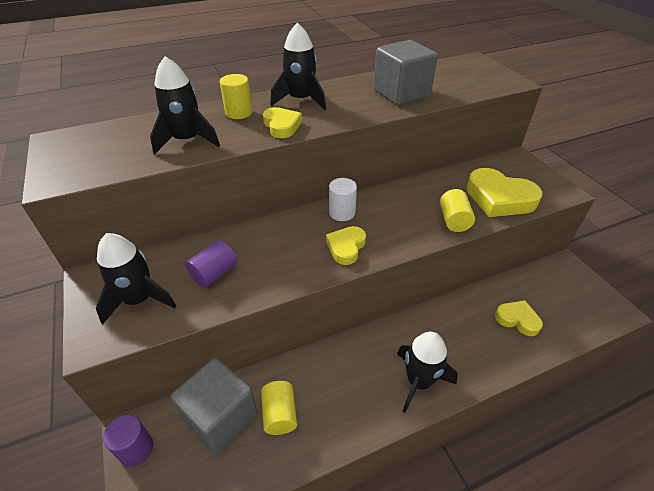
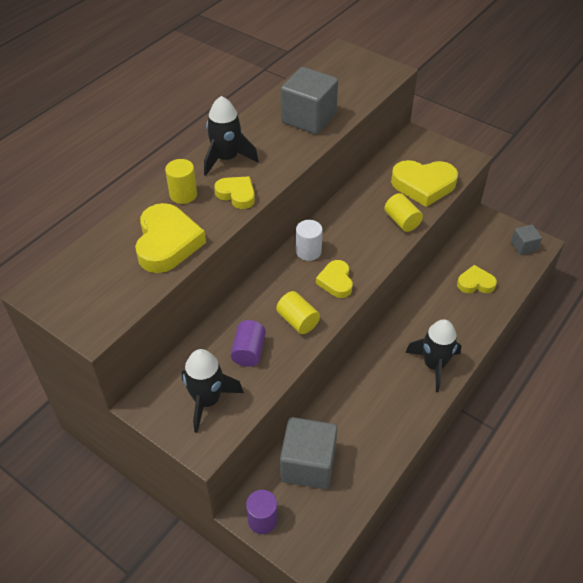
camera: 30 degrees left, 5 degrees up
(187, 140) = (167, 243): black rocket -> yellow heart
(280, 414) = (351, 439): yellow cylinder -> yellow cylinder (297, 321)
(596, 306) = (523, 246): none -> grey cube

